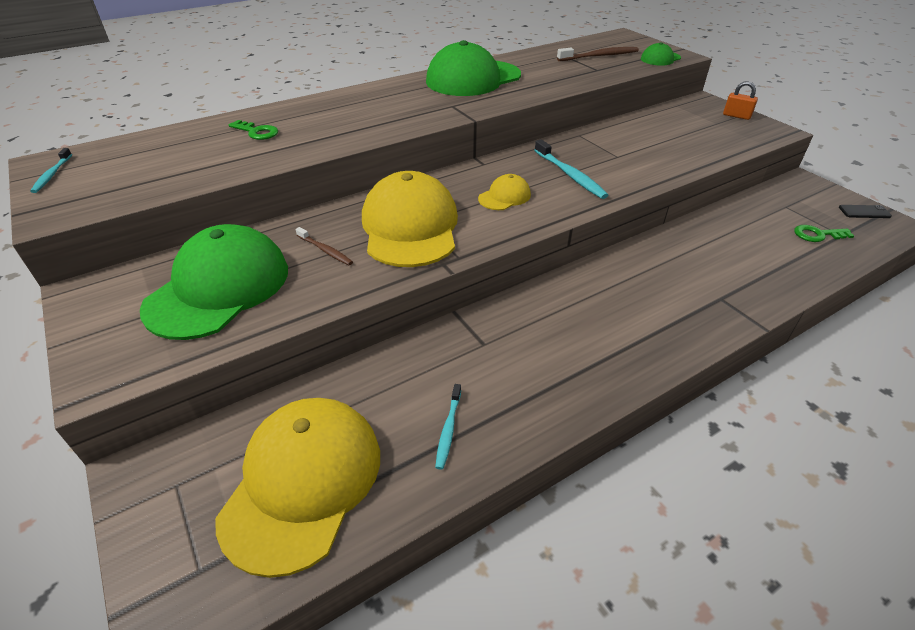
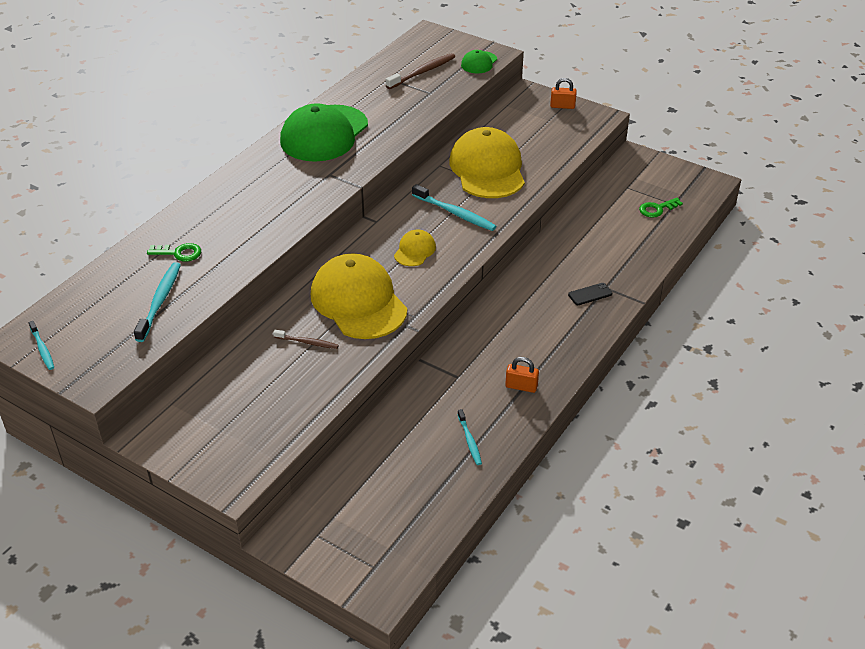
camera: 25 degrees left, 0 degrees up
(195, 164) = (160, 301): none -> turquoise toothbrush
(219, 288) = (252, 398): green cap -> none
(302, 482) = (398, 503): yellow cap -> yellow cap (487, 169)
(555, 382) = (521, 386): none -> orange padlock
(864, 212) = (685, 176): black phone -> black phone (590, 294)

